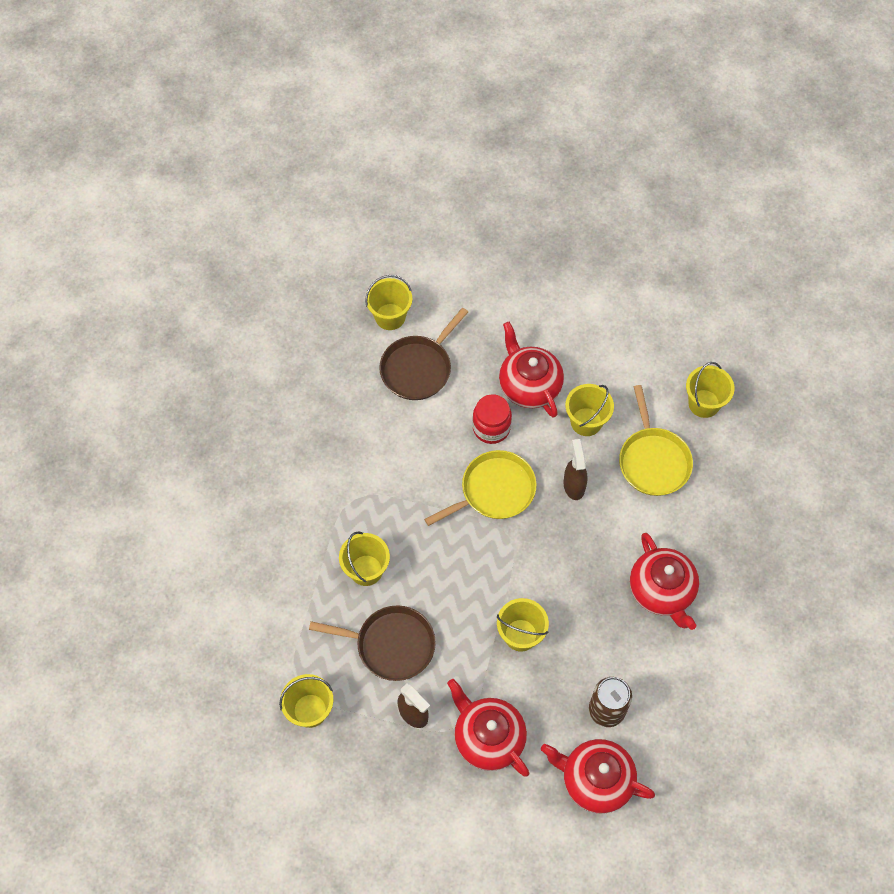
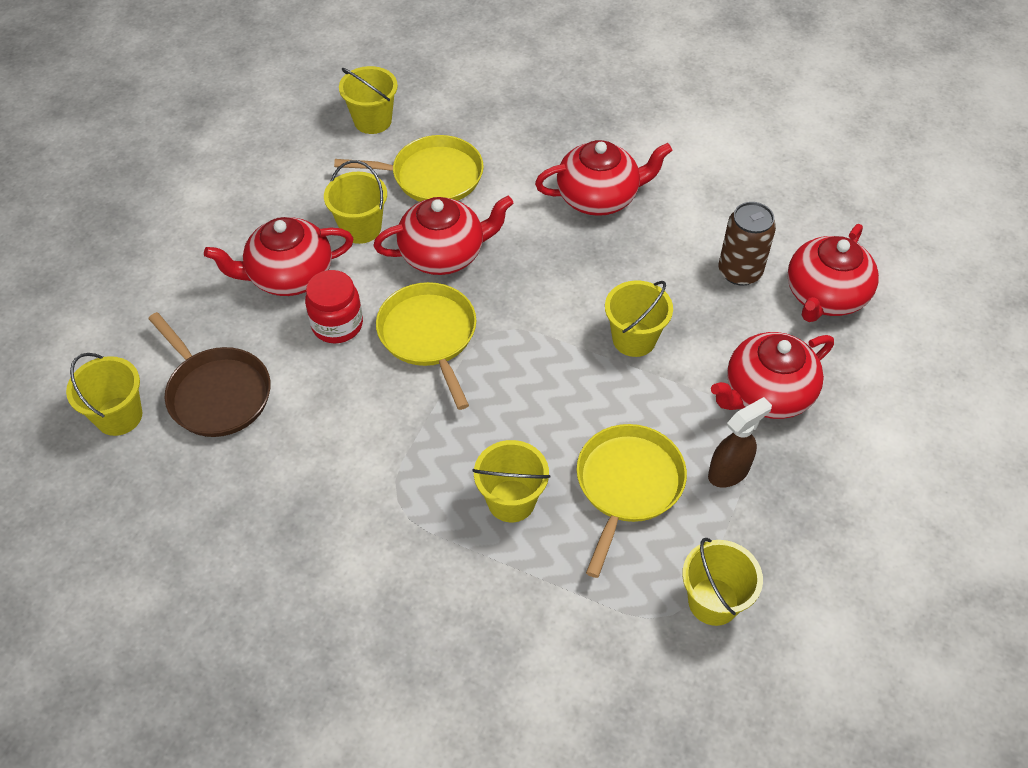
camera: 80 degrees left, 10 degrees down
(391, 645) = (627, 485): brown pan -> yellow pan
(574, 485) = (444, 254): brown spray bottle -> red teapot

